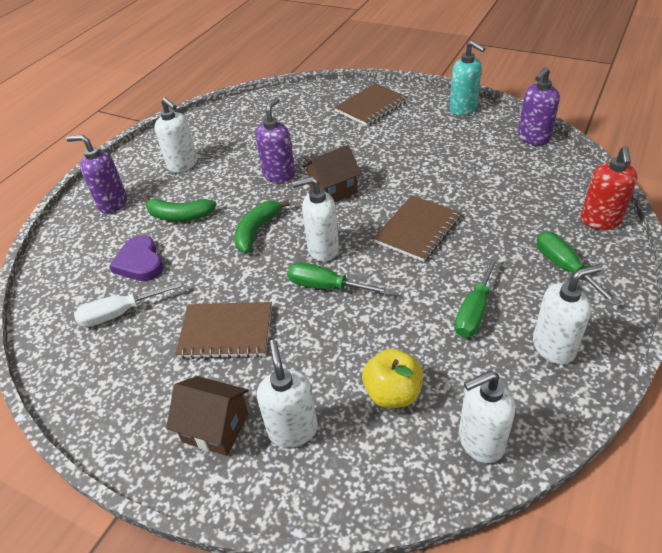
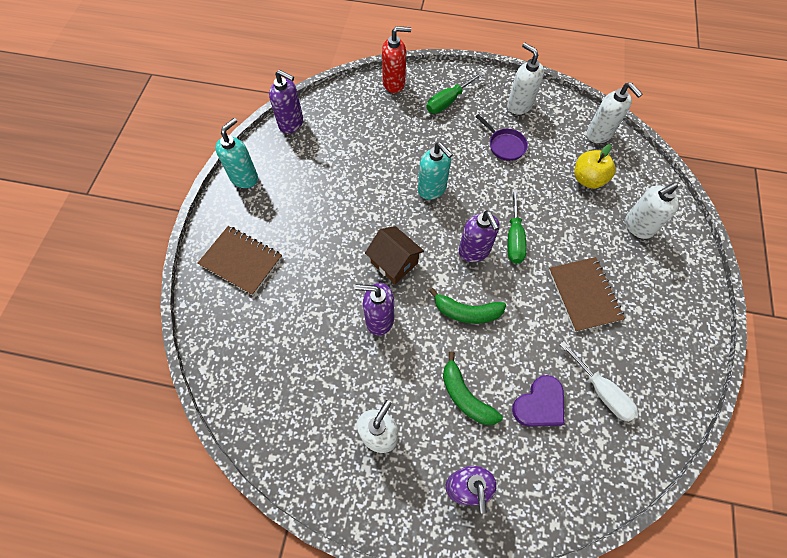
camera: 110 degrees left, 20 degrees up
(179, 216) = (465, 396): green banana -> green banana turned 150 degrees clockwise
(215, 427) = (659, 271): brown house -> none
(323, 249) = (474, 251): white soap dispenser -> purple soap dispenser
(417, 230) = (432, 189): brown notebook -> turquoise soap dispenser
(474, 311) = (505, 145): green screwdriver -> purple pan

